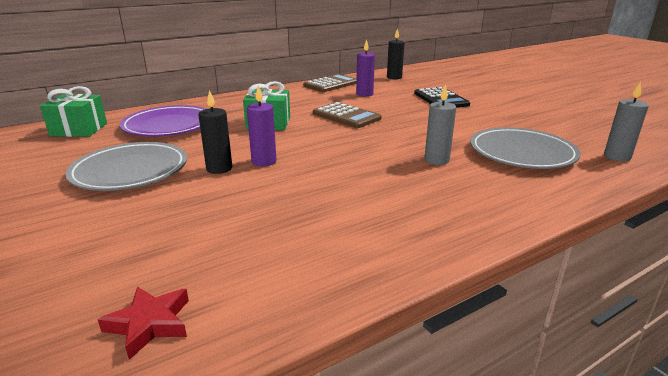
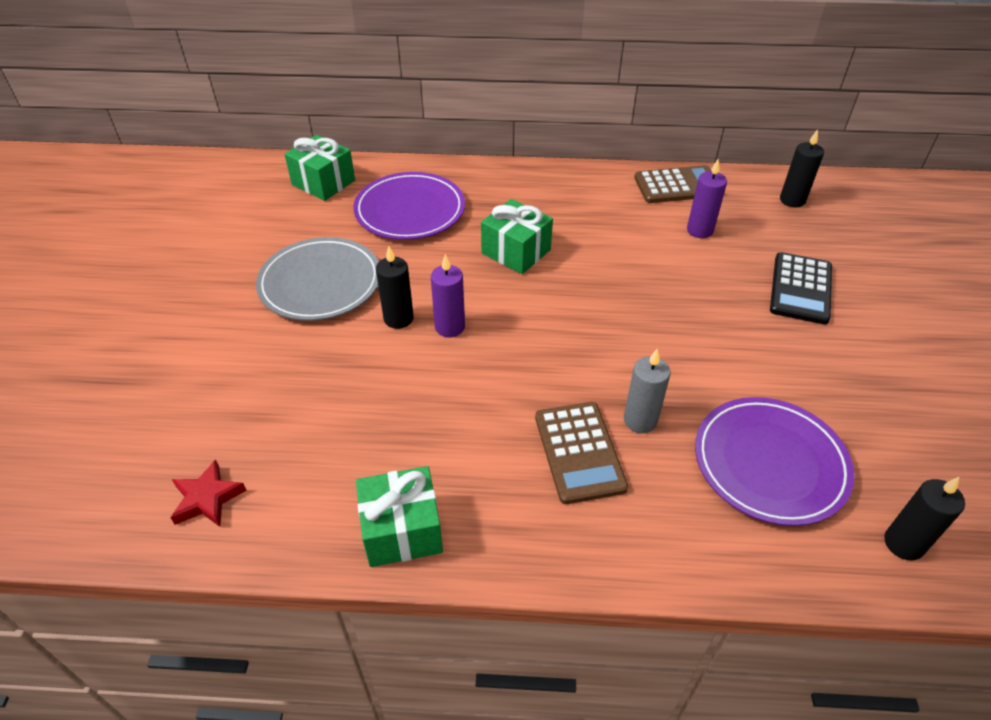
camera: 35 degrees right, 20 degrees up
(346, 116) = (623, 275): brown calculator -> brown calculator (579, 452)
(360, 263) = (402, 530): none -> green gift
(522, 153) = (770, 463): grey plate -> purple plate
(617, 157) = (903, 543): grey candle -> black candle

